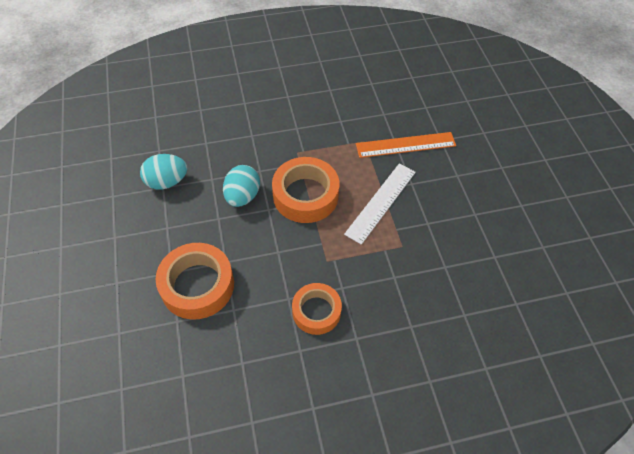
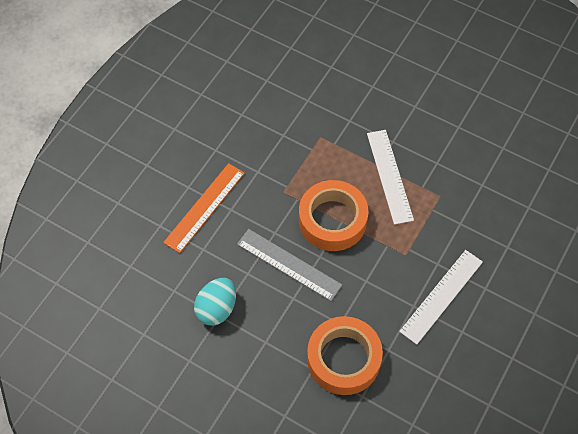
camera: 45 degrees left, 5 degrees up
(242, 196) = (289, 264): turquoise egg -> grey ruler
(316, 311) = (441, 296): orange tape -> white ruler
(405, 145) = (353, 113): orange ruler -> orange ruler (204, 207)

